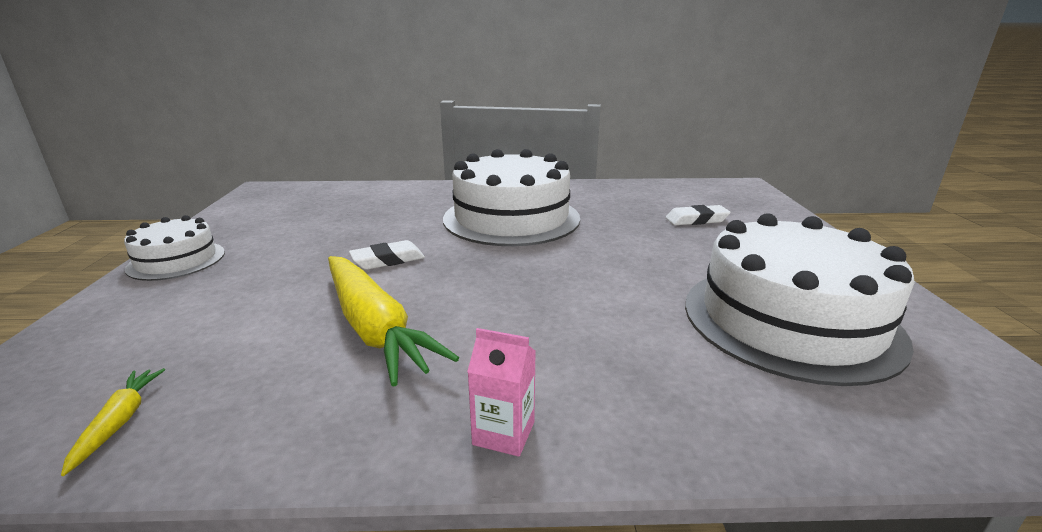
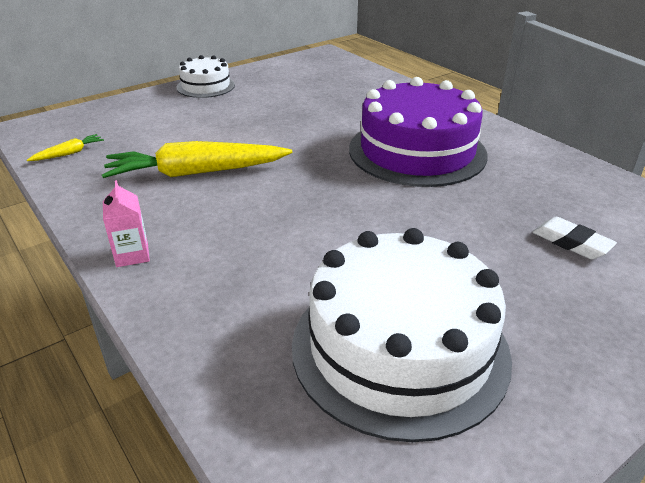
camera: 55 degrees right, 10 degrees up
(374, 328) = (196, 172): yellow carrot -> yellow carrot turned 60 degrees clockwise
(388, 260) = (281, 139): white eraser -> none
(511, 218) = (417, 151): white cake -> purple cake

